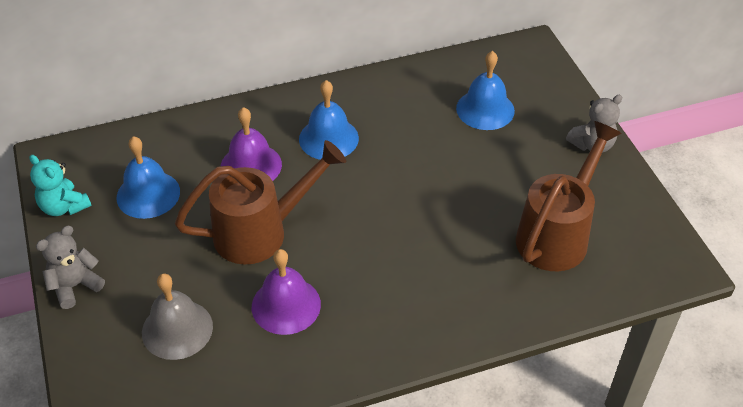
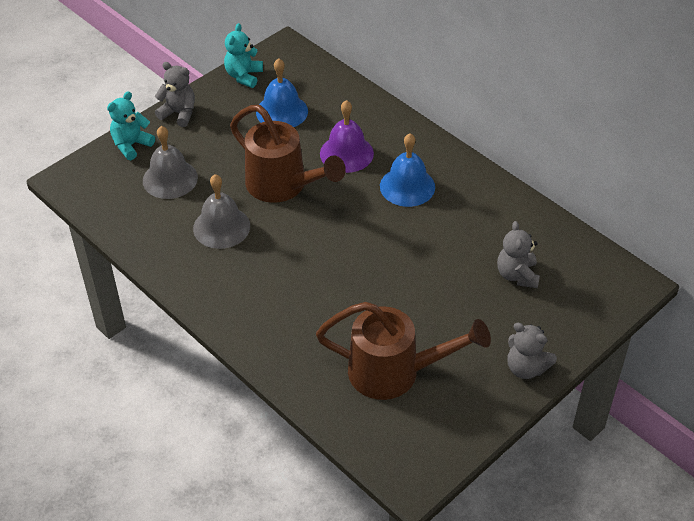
camera: 65 degrees right, 0 degrees up
(91, 350) = (131, 145): none -> turquoise teddy bear
(286, 305) = (221, 227): purple bell -> grey bell
(485, 109) = (517, 275): blue bell -> grey teddy bear

